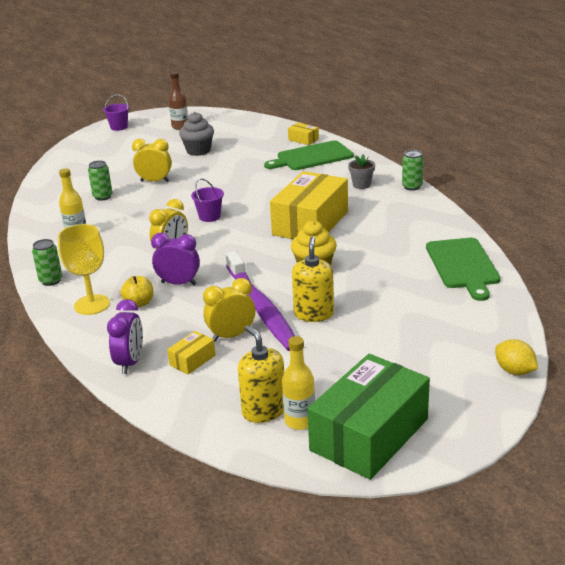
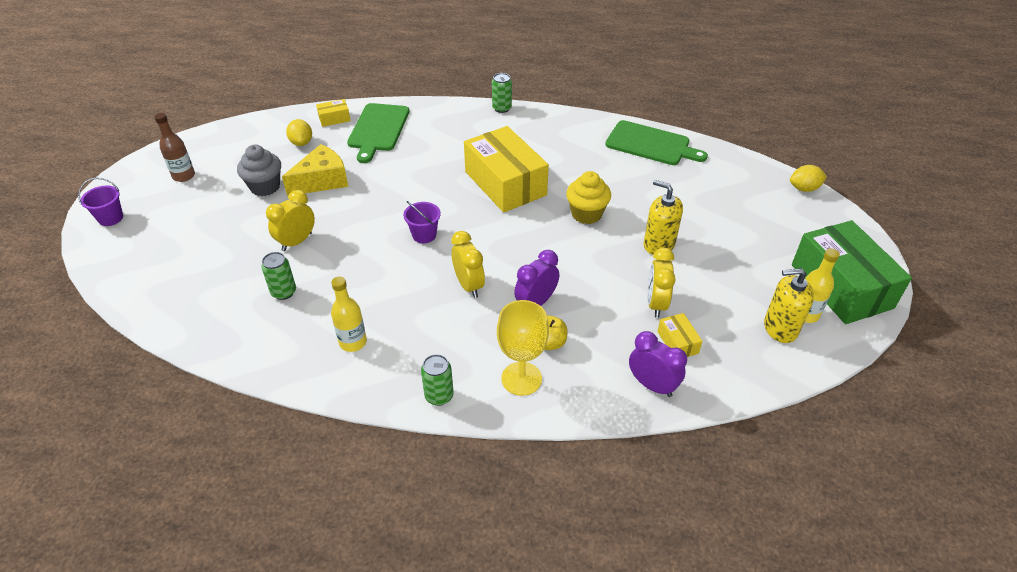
camera: 60 degrees left, 15 degrees up
(227, 163) = (322, 181): none -> yellow cheese
(260, 141) = (301, 143): none -> yellow lemon
(262, 309) = (626, 269): purple toothbrush -> none
(361, 185) = (467, 129): grey flower pot -> none

